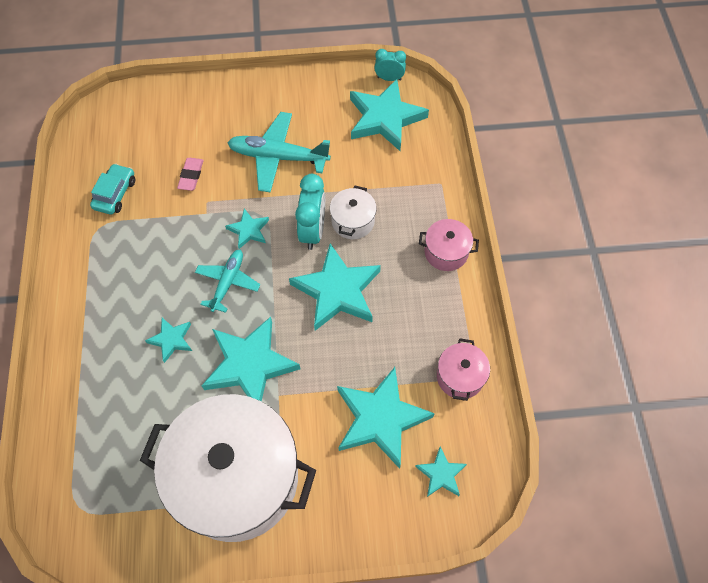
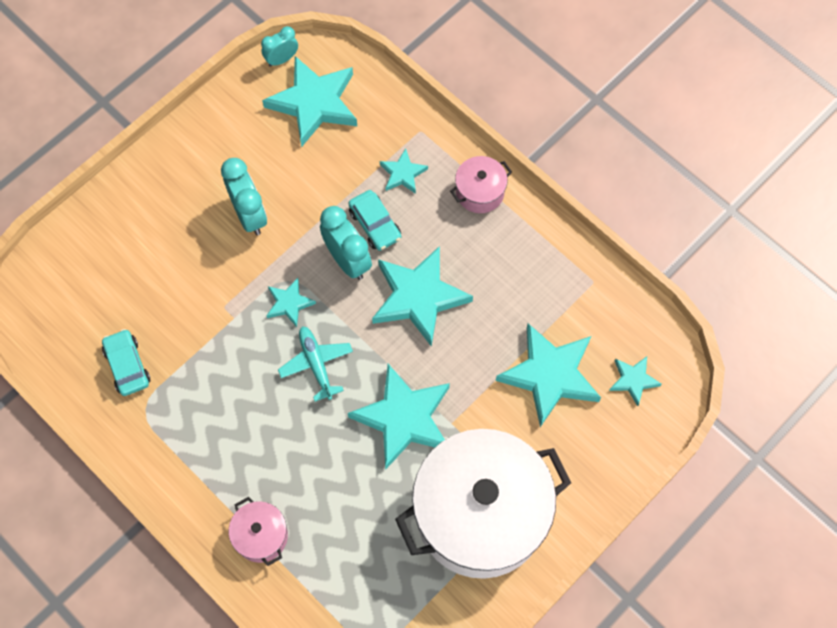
camera: 40 degrees left, 5 degrees up
(171, 340) = (315, 452): turquoise star -> turquoise star (403, 174)
(191, 176) = (184, 293): pink eraser -> none
(278, 157) = (249, 214): turquoise plane -> turquoise clock
(353, 221) = (375, 224): white pot -> turquoise car
(460, 377) = (582, 291): pink pot -> pink pot (261, 536)

